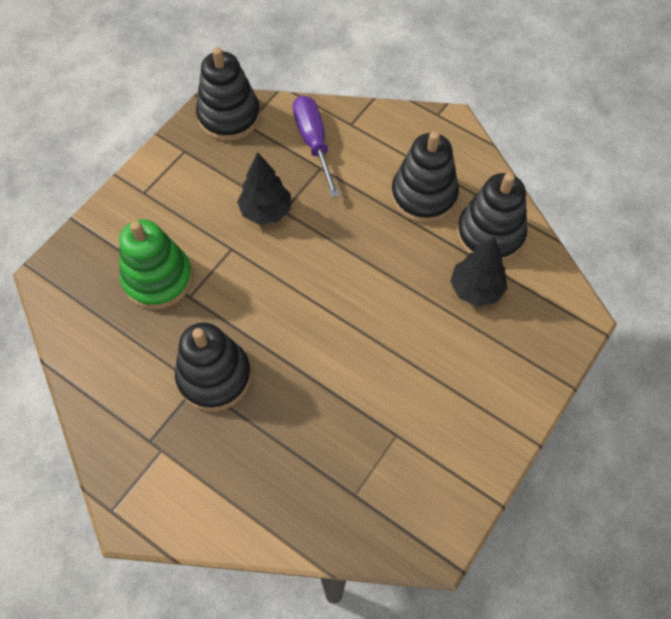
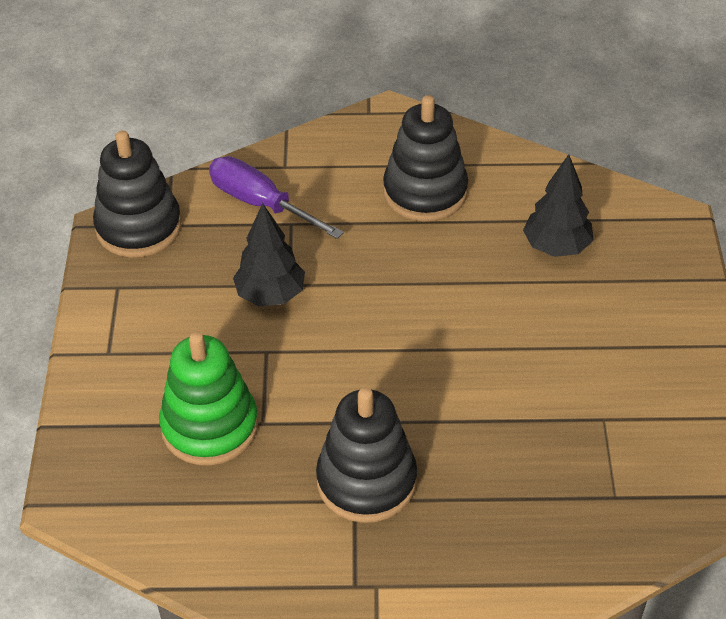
camera: 35 degrees left, 15 degrees down
(490, 234) = (523, 192): black stacking toy -> none

